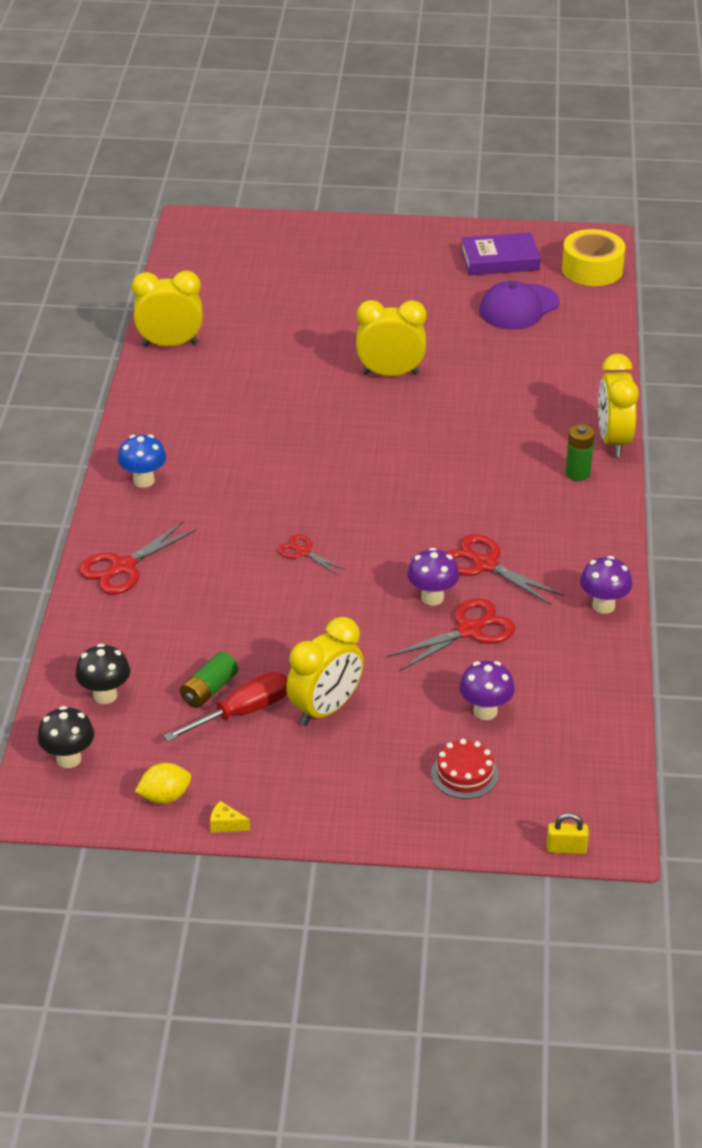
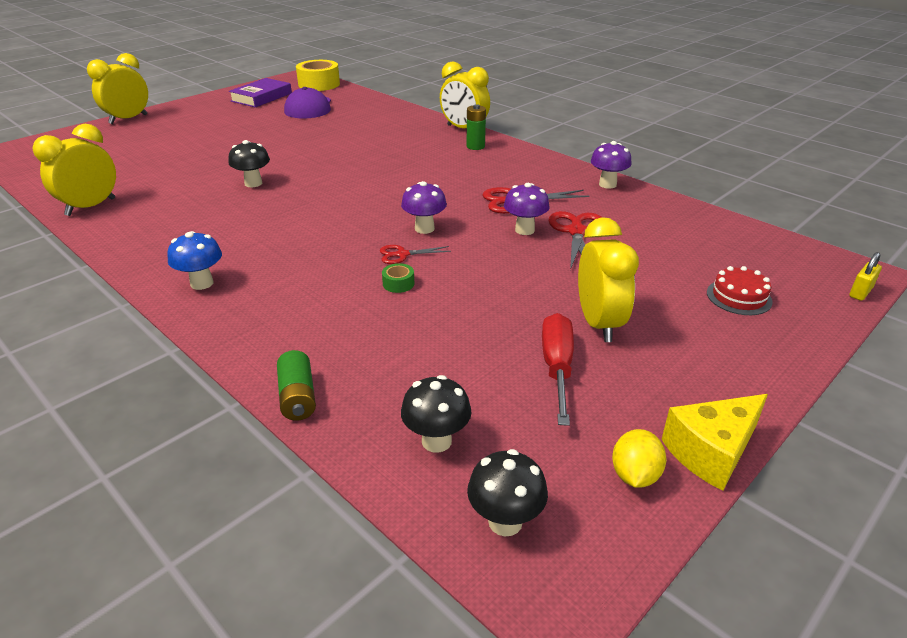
camera: 50 degrees left, 5 degrees down
(123, 567) = (281, 343): red scissors -> none
(209, 690) = (506, 372): green battery -> green battery (298, 397)
(226, 824) = (711, 452): yellow cheese -> yellow cheese, size x2.25
(258, 576) = (398, 284): none -> green tape
(314, 394) = (253, 183): none -> black mushroom
(390, 374) = (287, 156): yellow clock -> yellow clock (128, 119)
(485, 711) = (672, 260): purple mushroom -> purple mushroom (424, 229)

